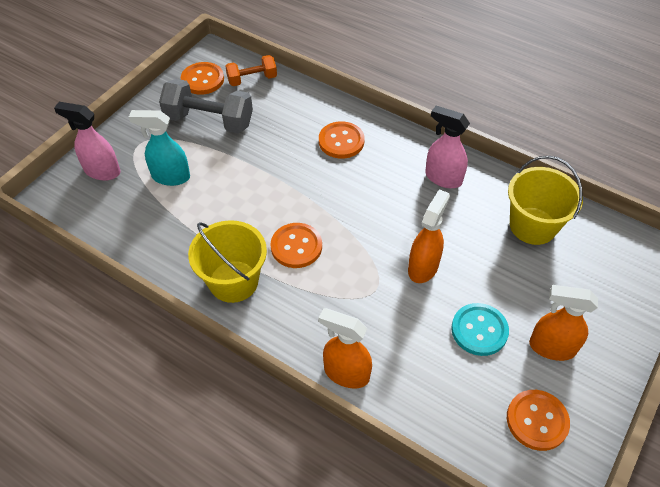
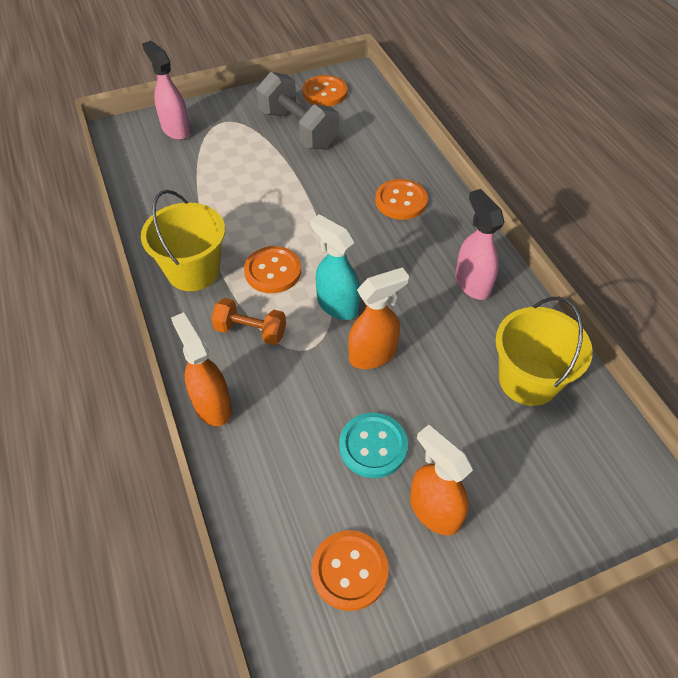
camera: 35 degrees right, 0 degrees up
(170, 177) = (223, 159): turquoise spray bottle -> turquoise spray bottle (337, 305)
(252, 79) = (368, 111): orange dumbbell -> orange dumbbell (250, 331)

